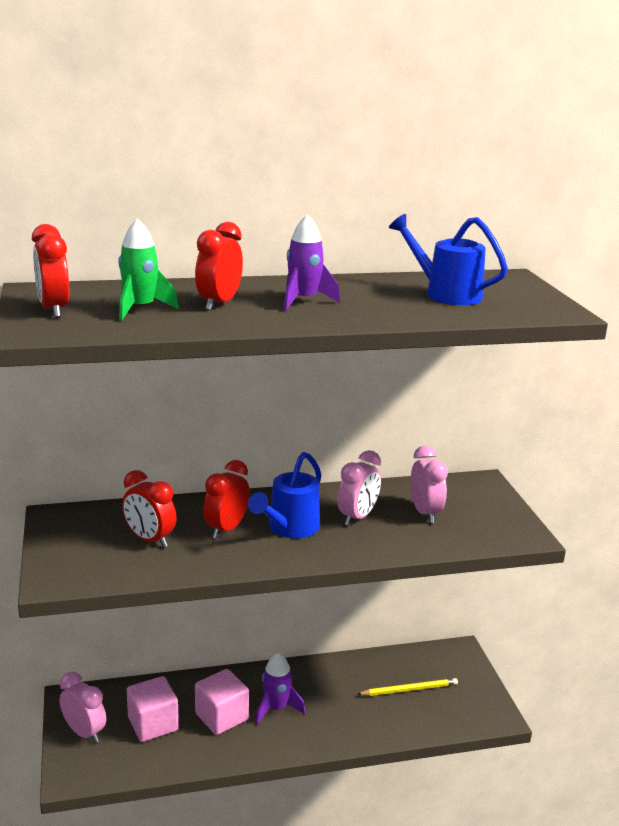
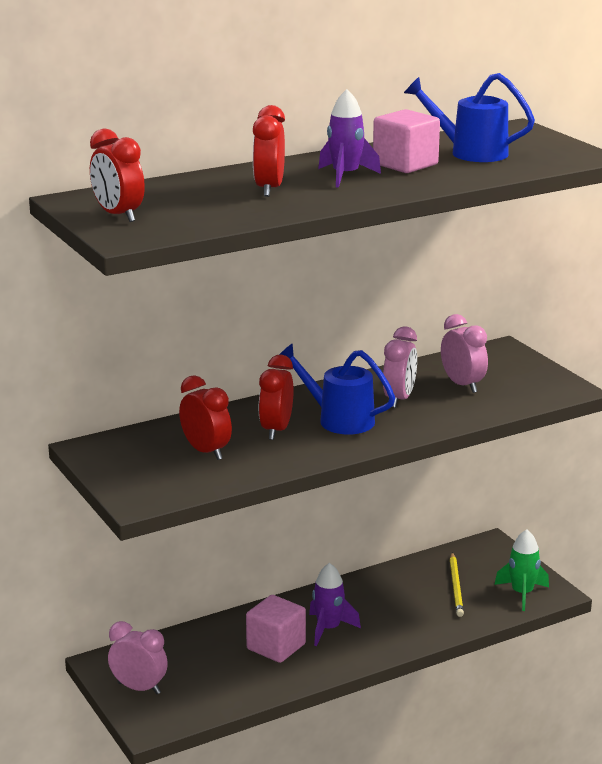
camera: 15 degrees left, 0 degrees up
(140, 309) = (200, 204): green rocket -> green rocket (522, 593)
(149, 539) = (206, 451): red clock -> red clock turned 150 degrees counterclockwise
(153, 724) = (207, 667): pink cube -> pink cube (405, 164)
(289, 528) = (338, 419): blue watering can -> blue watering can turned 105 degrees clockwise
(409, 689) = (456, 587): yellow pencil -> yellow pencil turned 120 degrees clockwise

